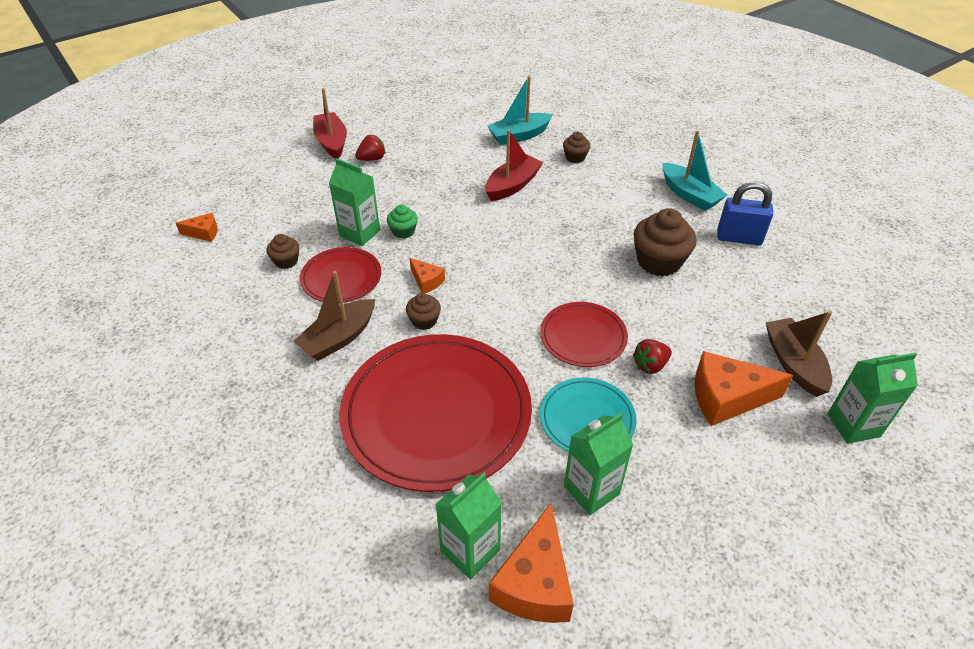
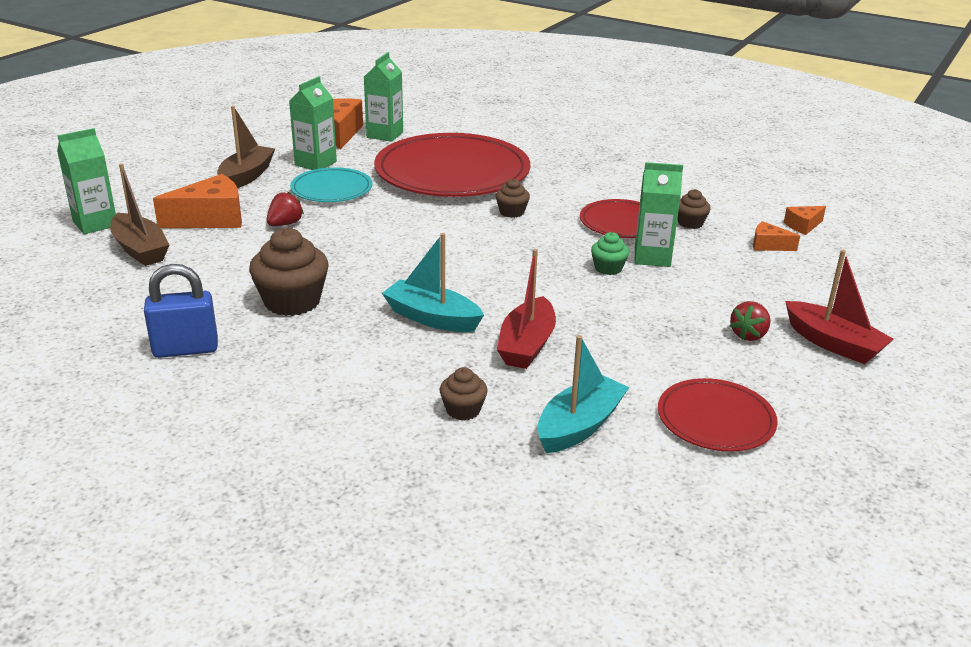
camera: 155 degrees right, 15 degrees down
(339, 338) = (572, 190): brown boat -> brown boat (246, 176)
(426, 281) = (538, 236): orange cheese -> orange cheese (768, 245)
(583, 337) = (356, 229): red plate -> red plate (715, 419)
(689, 195) = (260, 392): turquoise boat -> turquoise boat (432, 318)

